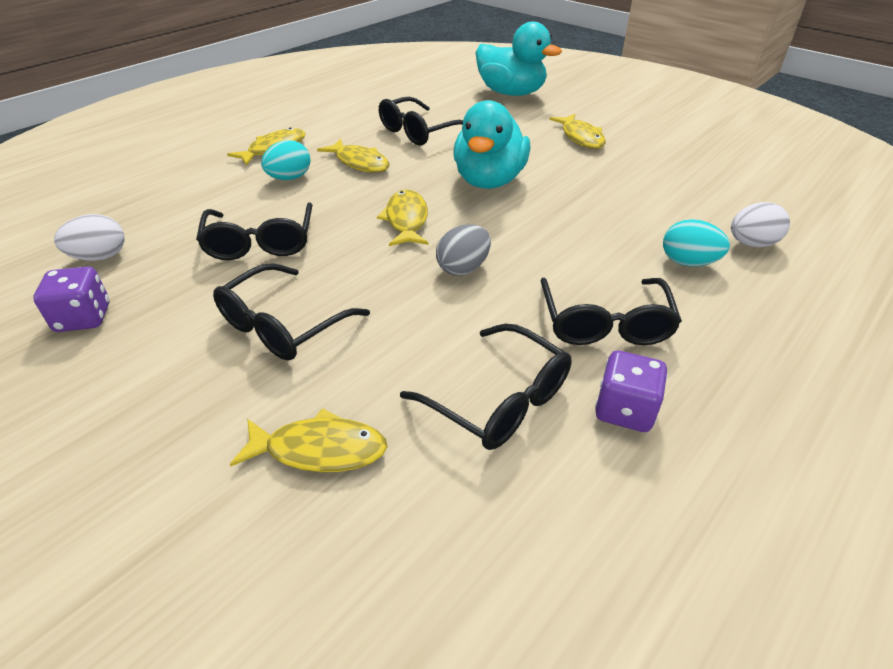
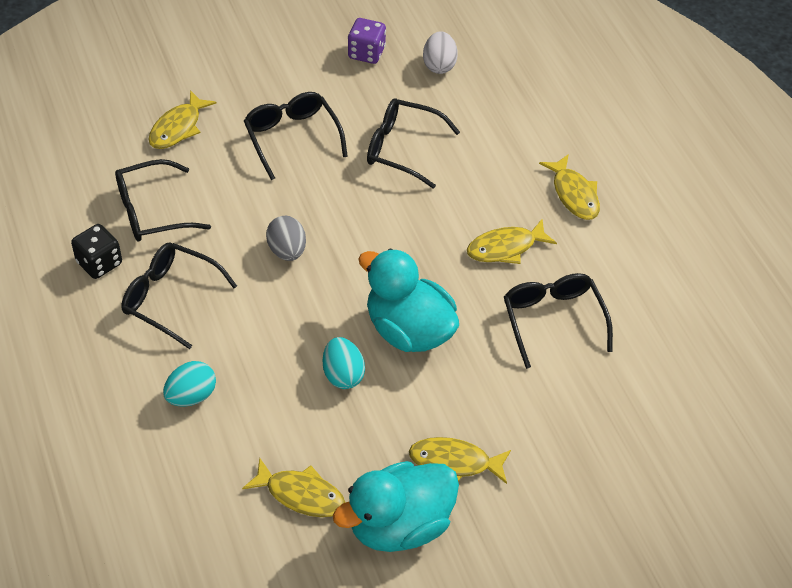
camera: 115 degrees right, 10 degrees up
(289, 178) = (503, 190): turquoise egg -> turquoise egg (343, 375)
(406, 220) = (378, 243): yellow fish -> yellow fish (301, 494)
(511, 93) = (624, 464): turquoise duck -> turquoise duck (399, 525)
(624, 410) = (99, 263): purple dice -> black dice
(751, 244) = (179, 462): white egg -> none

